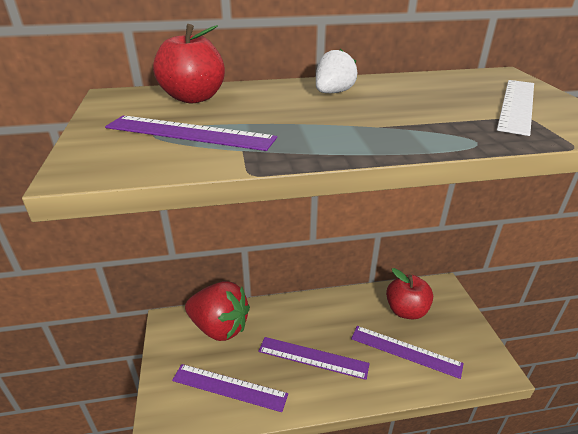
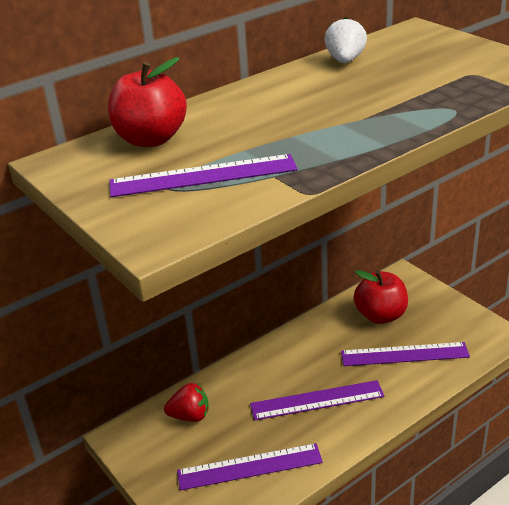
camera: 25 degrees left, 0 degrees up
(219, 327) = (190, 416): red strawberry -> red strawberry, size x0.52
(333, 93) = (284, 94): white strawberry -> white strawberry (345, 61)
(517, 105) = (455, 63): white ruler -> none

